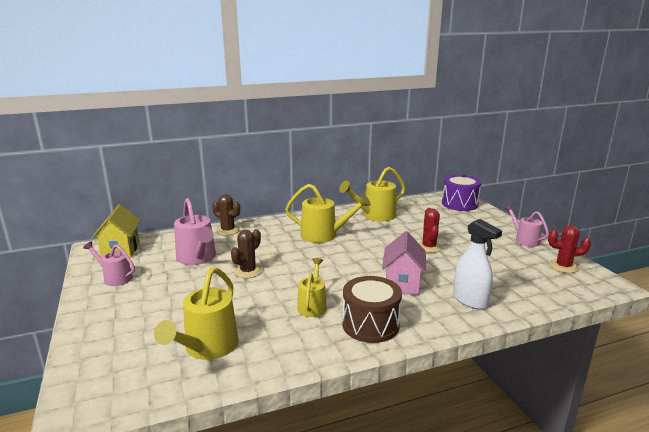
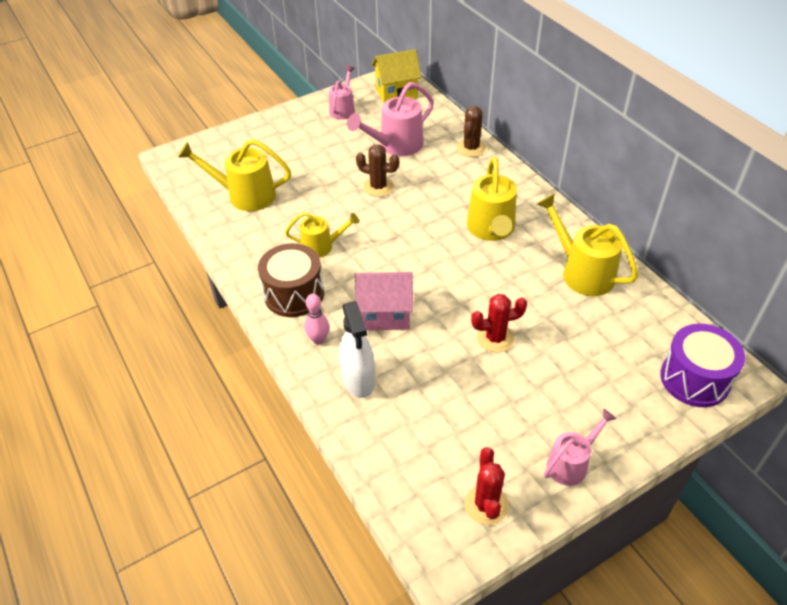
camera: 80 degrees right, 25 degrees up
(428, 315) = (318, 340): none -> pink bowling pin
(470, 300) = (358, 380): white spray bottle -> white spray bottle turned 60 degrees counterclockwise

